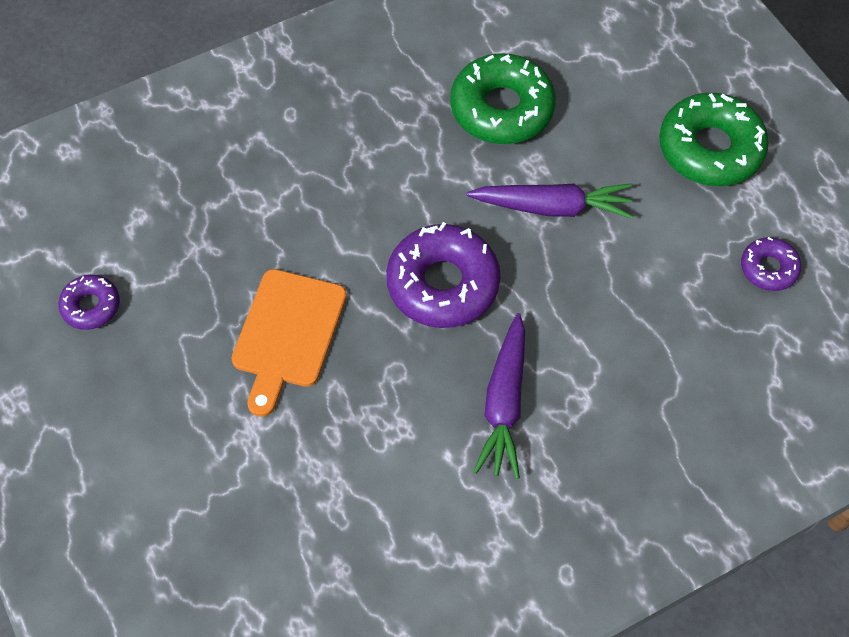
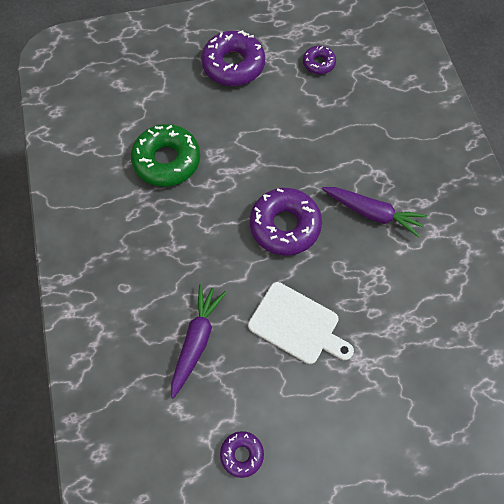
camera: 75 degrees left, 5 degrees up
(287, 334) = (297, 325): orange cutting board -> white cutting board
(552, 207) = (248, 153): purple carrot -> purple carrot (196, 340)
(710, 149) = (233, 65): green donut -> purple donut

